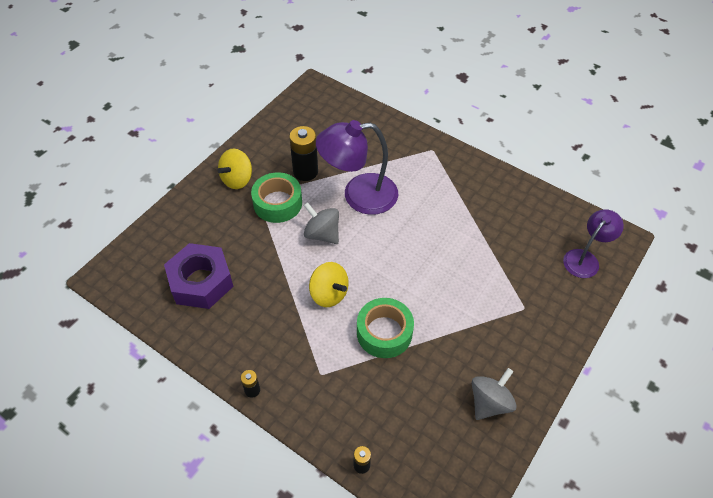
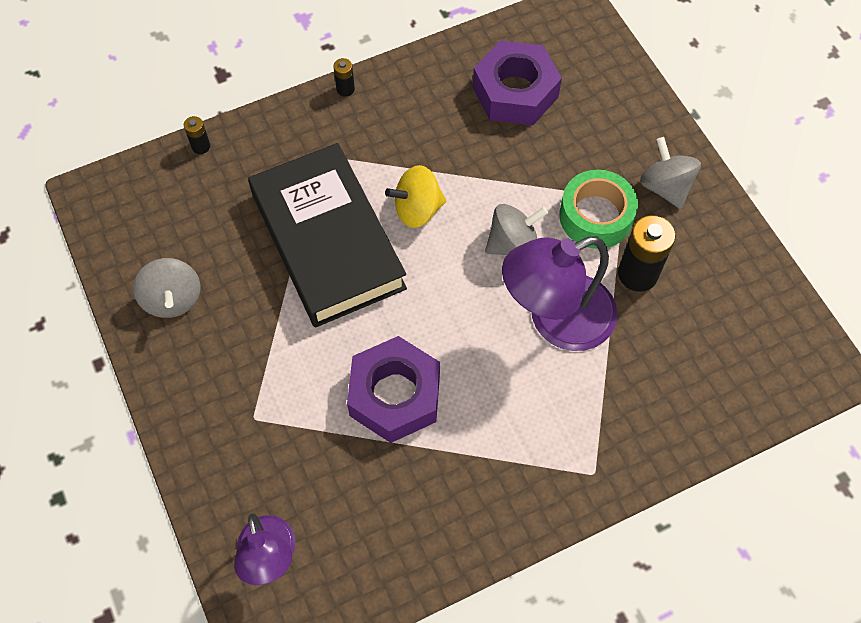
camera: 120 degrees right, 10 degrees up
(237, 179) = (665, 187): yellow spinning top -> grey spinning top
(359, 195) = (556, 320): purple lamp -> purple lamp turned 135 degrees counterclockwise
(384, 332) = (328, 241): green tape -> black book
(457, 247) = (395, 395): none -> purple nut

